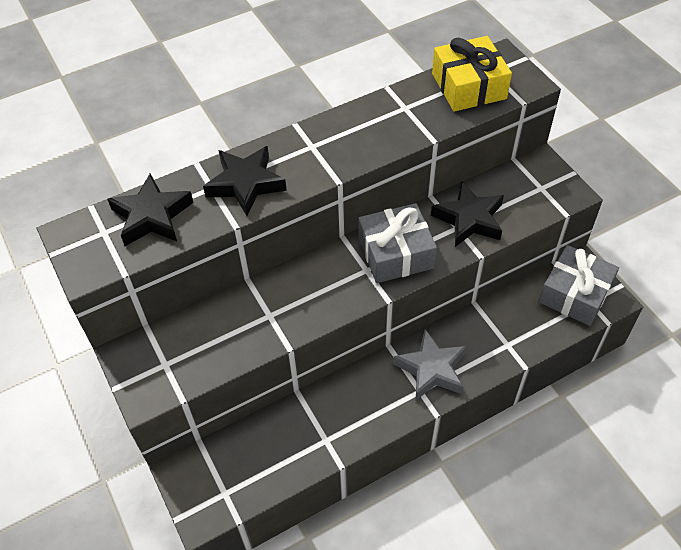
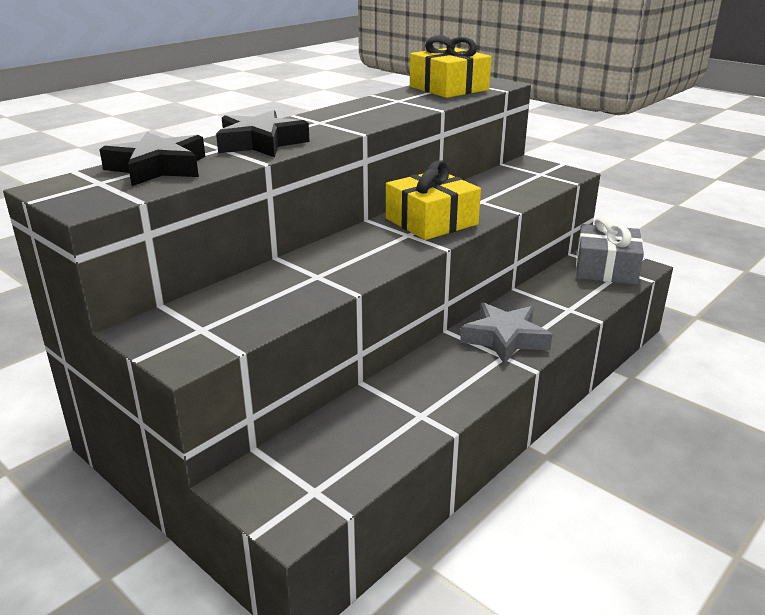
camera: 20 degrees left, 25 degrees down
(395, 253) = (431, 221): grey gift -> yellow gift
(469, 219) = (489, 195): black star -> none

